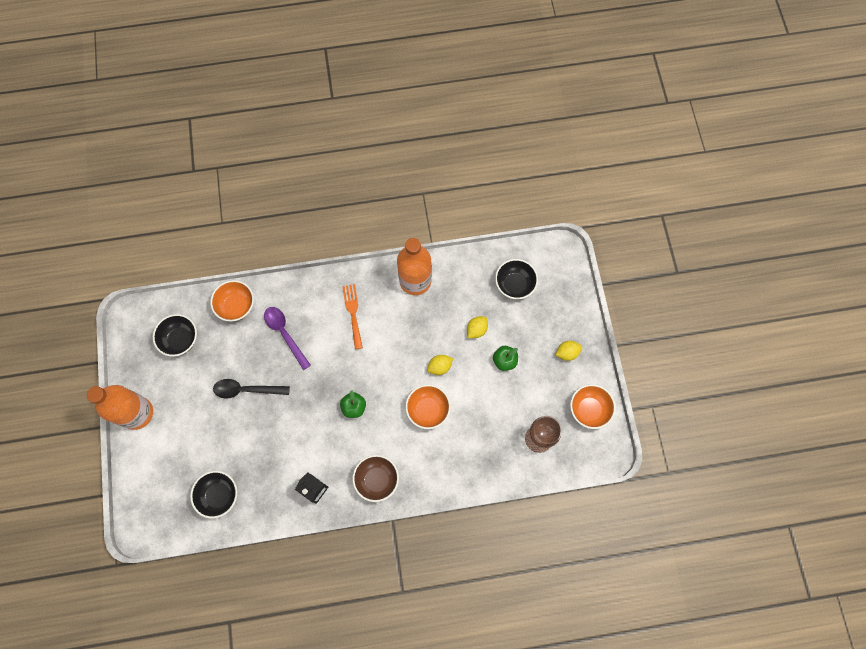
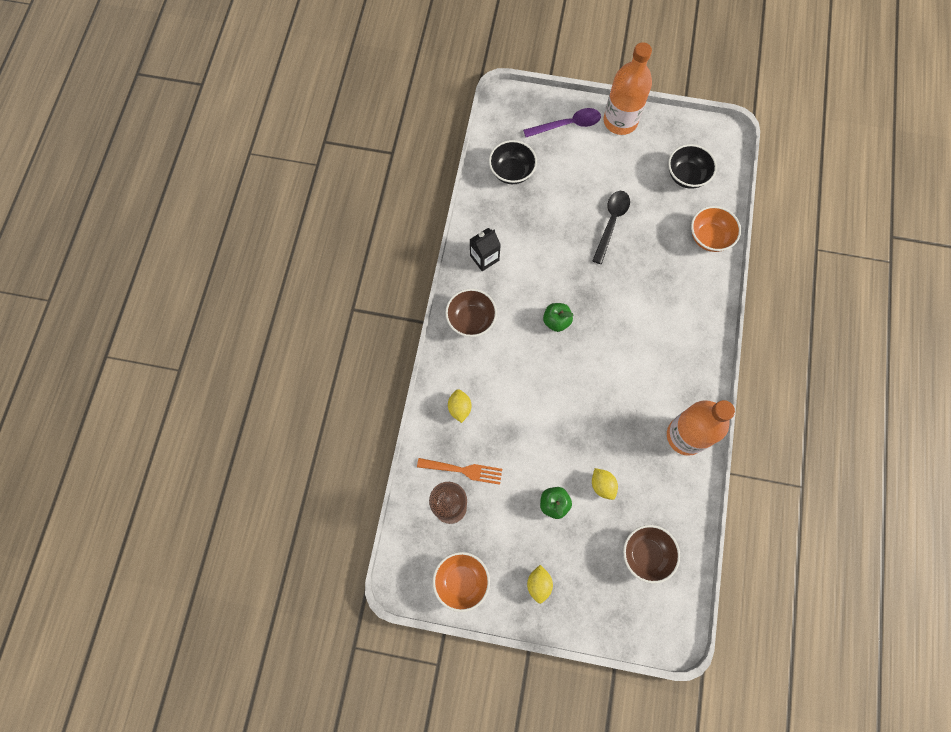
camera: 110 degrees right, 0 degrees up
(285, 334) = (662, 276): purple spoon -> purple spoon (567, 125)
(353, 313) = (665, 353): orange fork -> orange fork (464, 470)
(428, 409) = (526, 396): orange bowl -> none
(439, 367) = (571, 427): yellow lemon -> yellow lemon (459, 408)
(514, 285) = (646, 554): black bowl -> brown bowl

